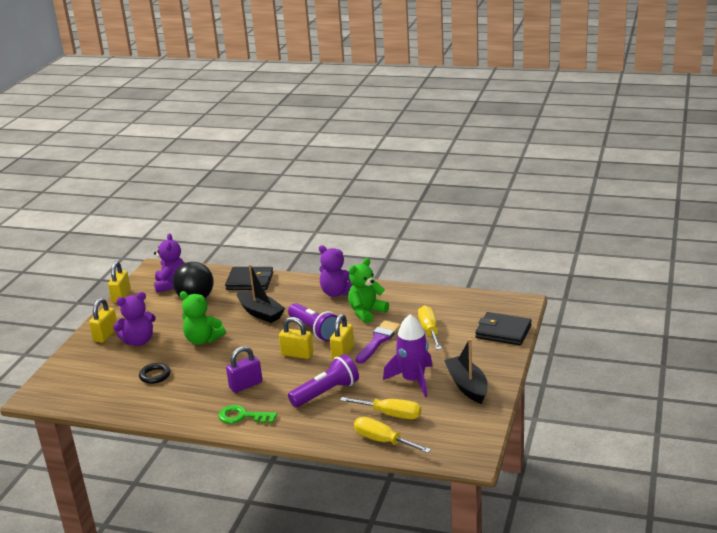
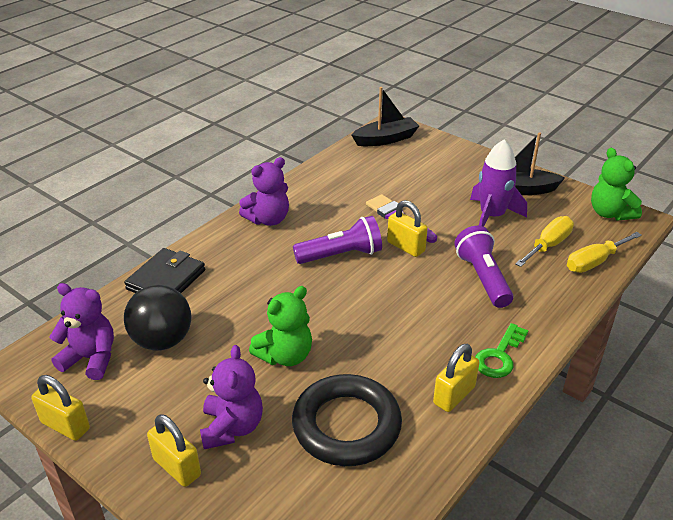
camera: 70 degrees left, 10 degrees up
(155, 375) = (346, 425): black ring -> black ring, size x2.18
(246, 385) = (428, 338): purple padlock -> none
(260, 313) = (260, 288): black boat -> black boat (385, 139)
(297, 354) = (385, 280): yellow padlock -> yellow padlock (454, 395)
(366, 312) = (332, 211): green teddy bear -> green teddy bear (610, 213)
(429, 331) = (403, 183): yellow screwdriver -> none
(503, 332) = (437, 146): black wallet -> none

